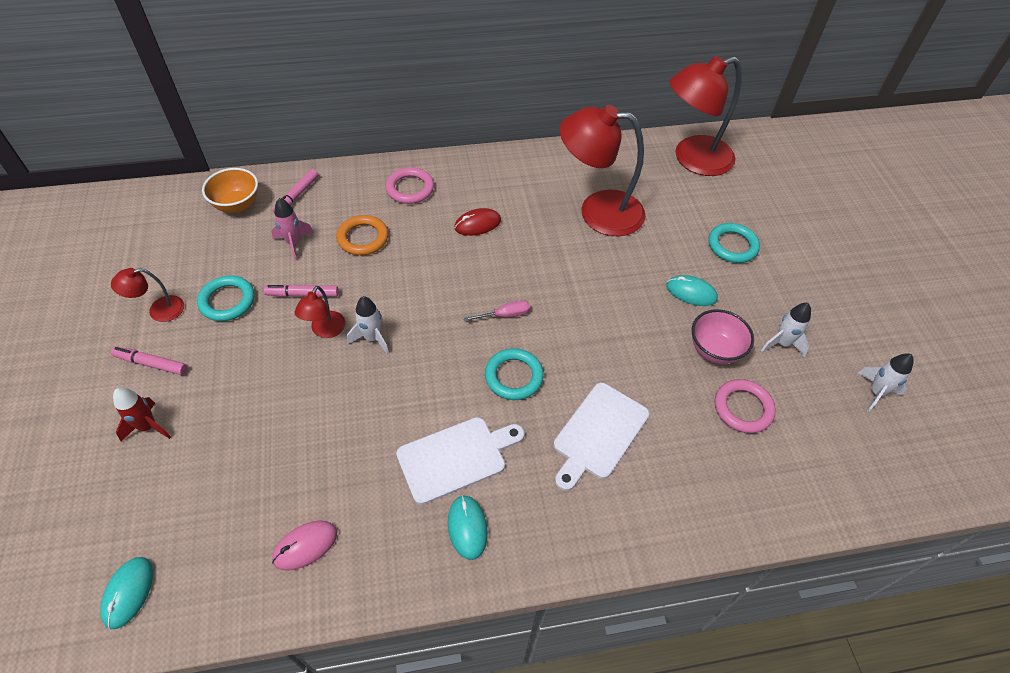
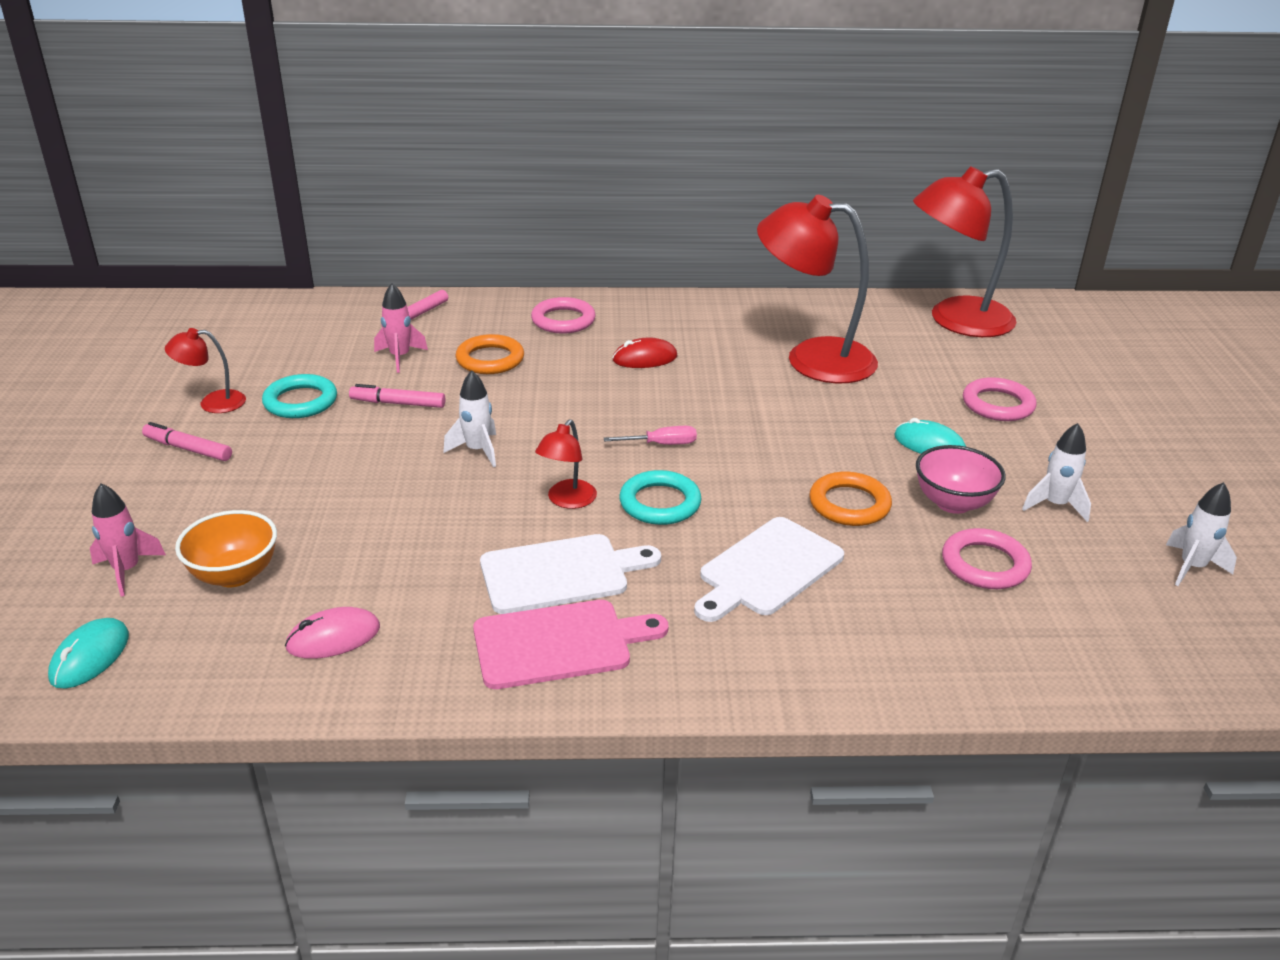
camera: 10 degrees right, 20 degrees down
(135, 500) = (127, 571): none -> pink rocket
(148, 427) = (165, 505): red rocket -> none
(237, 205) = (339, 319): orange bowl -> orange bowl (234, 575)
(325, 330) = (417, 438): red lamp -> red lamp (567, 500)
(467, 527) = (559, 643): turquoise mouse -> pink cutting board
(645, 360) = (849, 504): none -> orange ring
(732, 246) = (998, 404): turquoise ring -> pink ring

